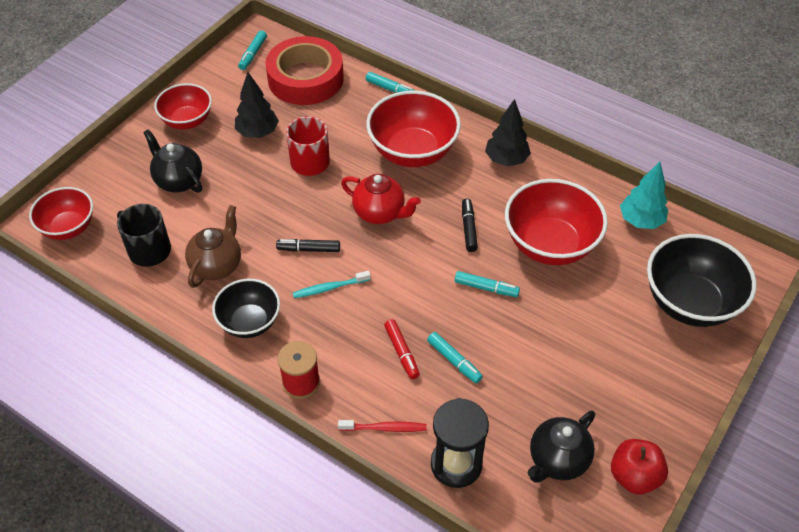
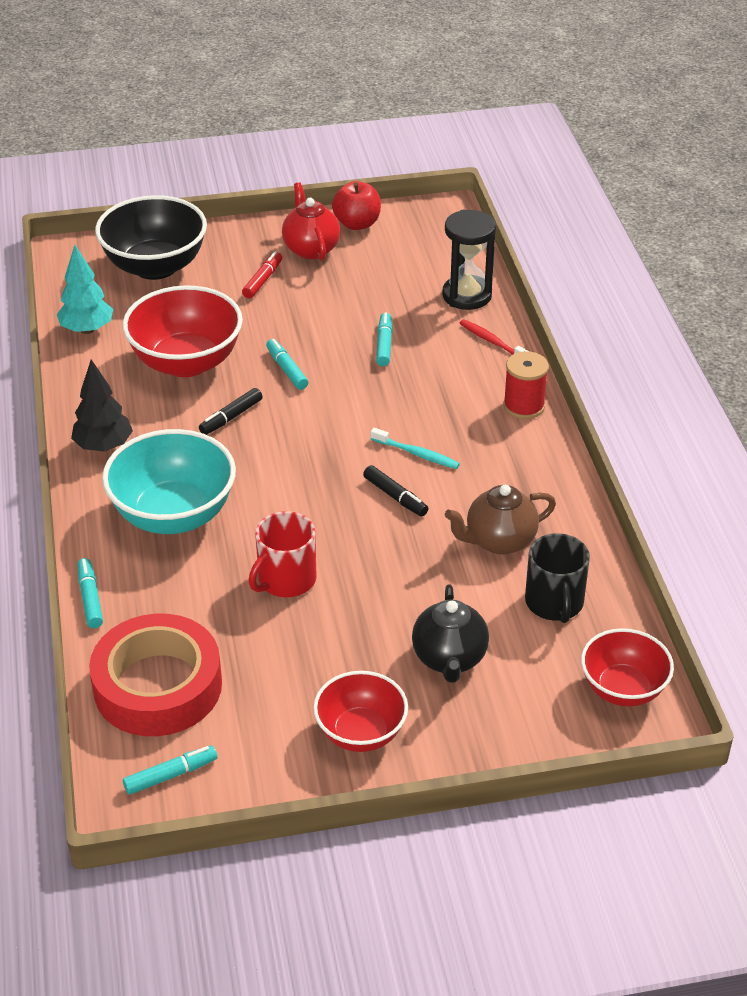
camera: 135 degrees left, 10 degrees down
(250, 322) = (519, 474): black bowl -> none
(258, 133) = (299, 654): black tree -> none
(380, 213) = (288, 482): red teapot -> red teapot (311, 249)
(401, 352) = (417, 374): red marker -> red marker (262, 280)
(413, 152) = (174, 515): red bowl -> turquoise bowl
(557, 460) = (394, 257): black teapot -> none

